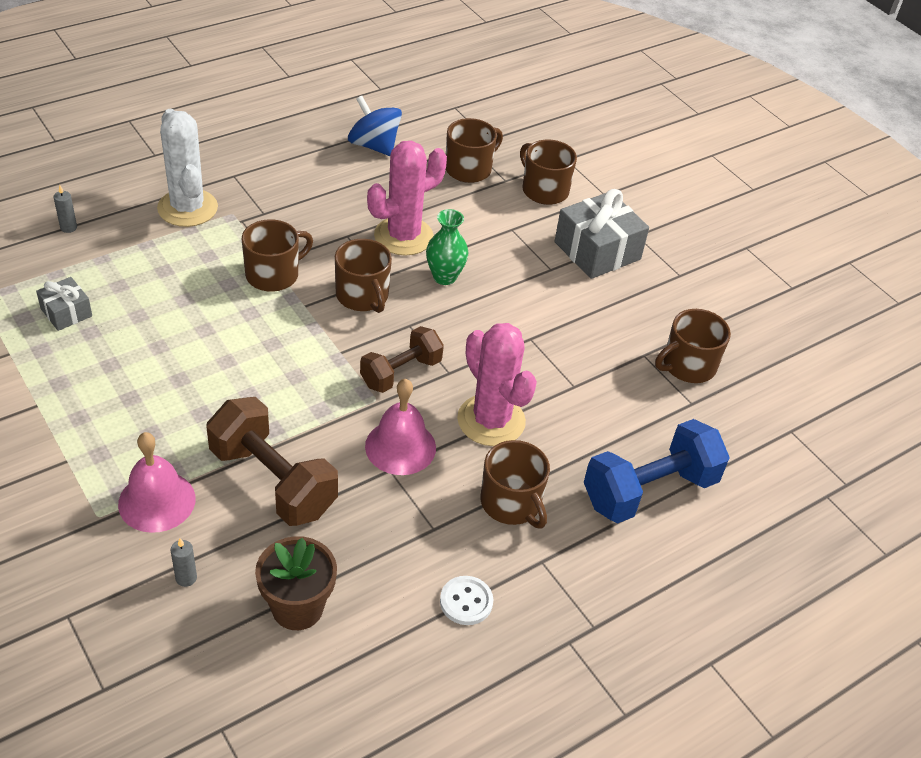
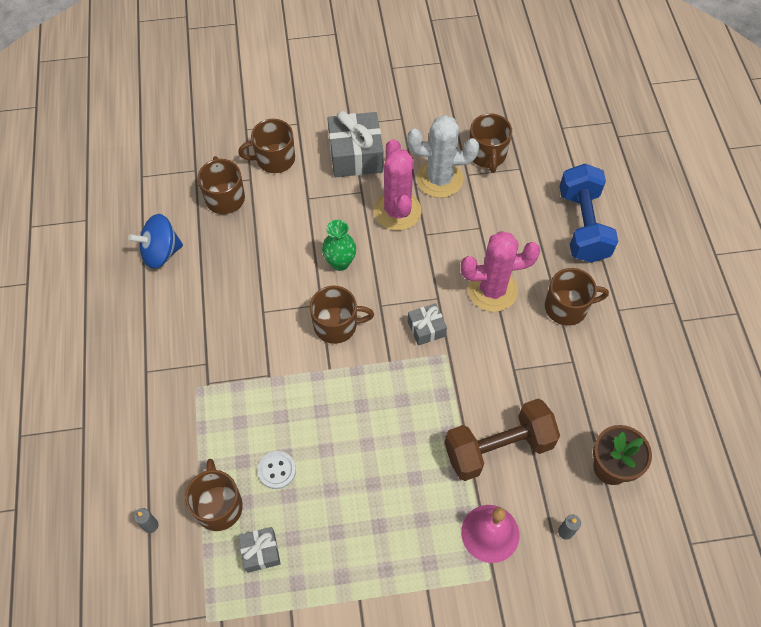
camera: 60 degrees left, 15 degrees up
(187, 208) = (171, 420): white cactus -> white cactus (439, 179)
(273, 274) = (285, 380): brown mug -> brown mug (218, 506)
(400, 447) = (496, 355): pink bell -> none
(401, 373) = (426, 329): brown dumbbell -> grey gift
(403, 236) = (282, 273): pink cactus -> pink cactus (397, 211)
(466, 601) = (636, 365): white button -> white button (277, 470)

